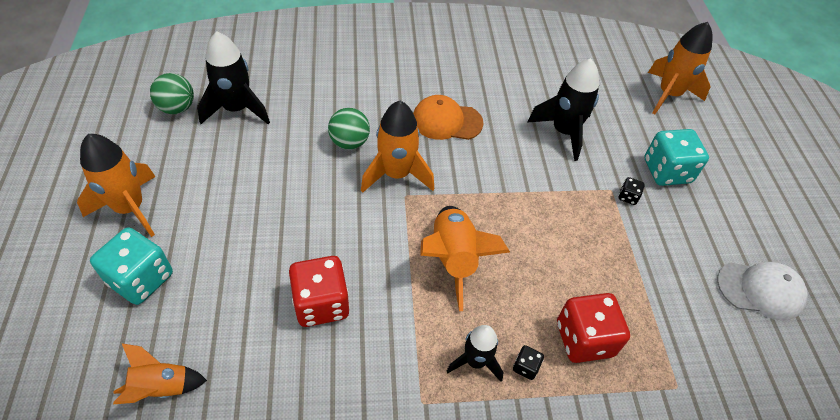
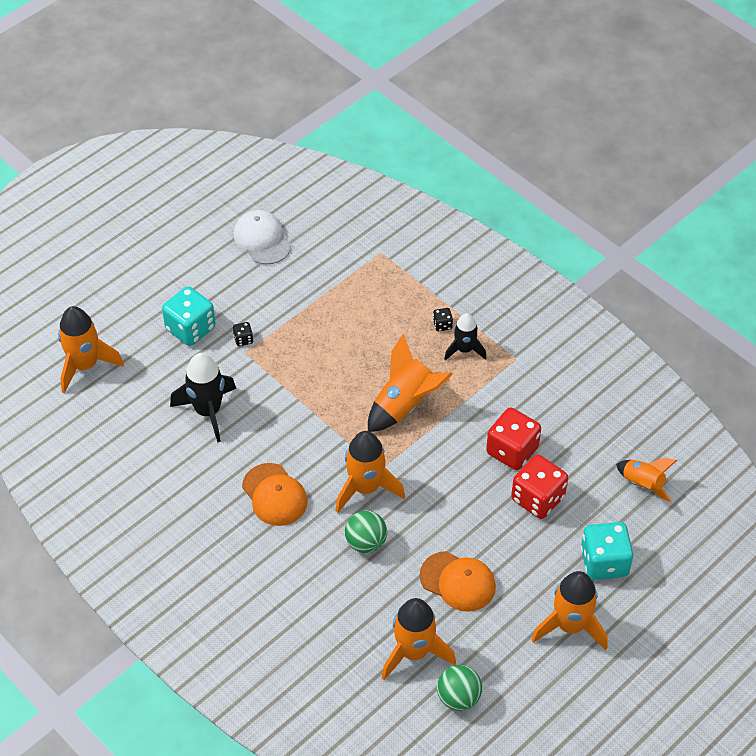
camera: 125 degrees left, 0 degrees up
(237, 109) = (414, 652): black rocket -> orange rocket
(253, 170) = (458, 581): none -> orange cap
(584, 339) = (393, 307): red dice -> red dice (537, 498)

